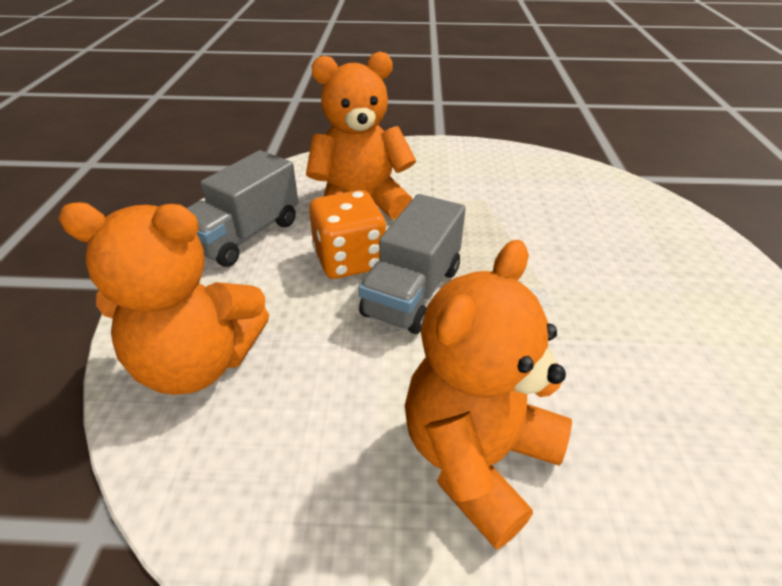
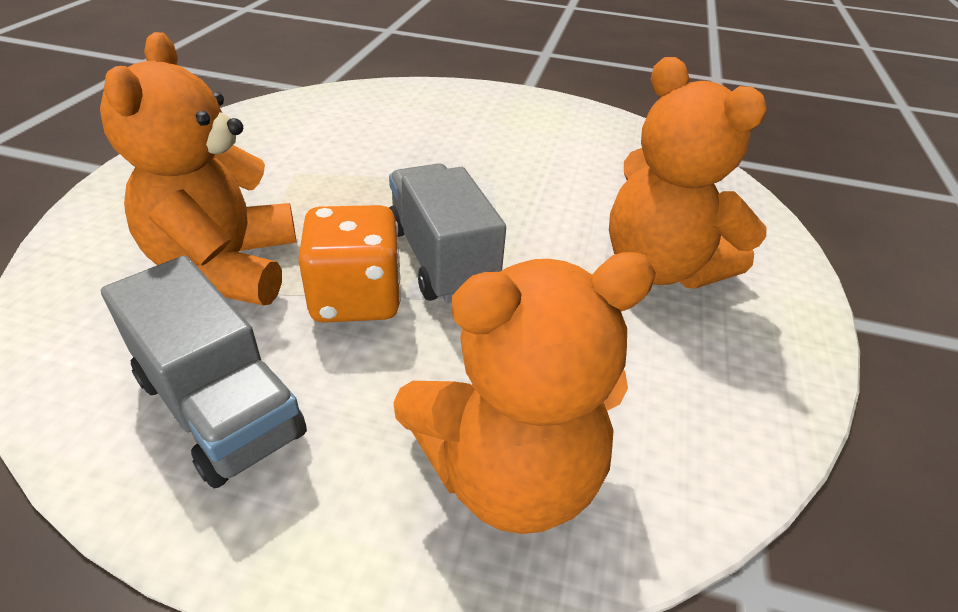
camera: 80 degrees left, 0 degrees up
(198, 363) = (509, 473): orange teddy bear -> orange teddy bear turned 60 degrees clockwise
(412, 291) = (441, 259): grey truck -> grey truck turned 150 degrees counterclockwise

